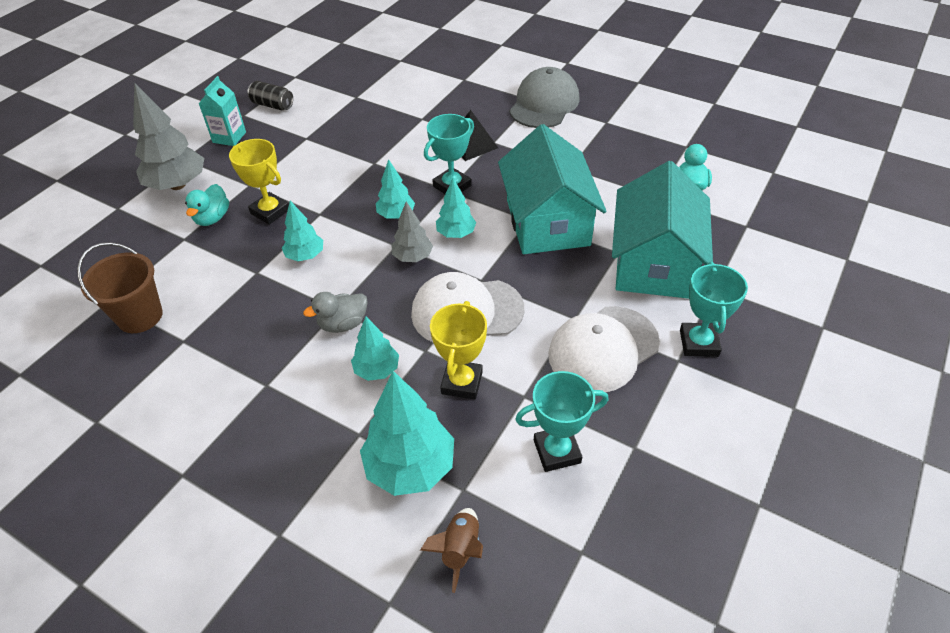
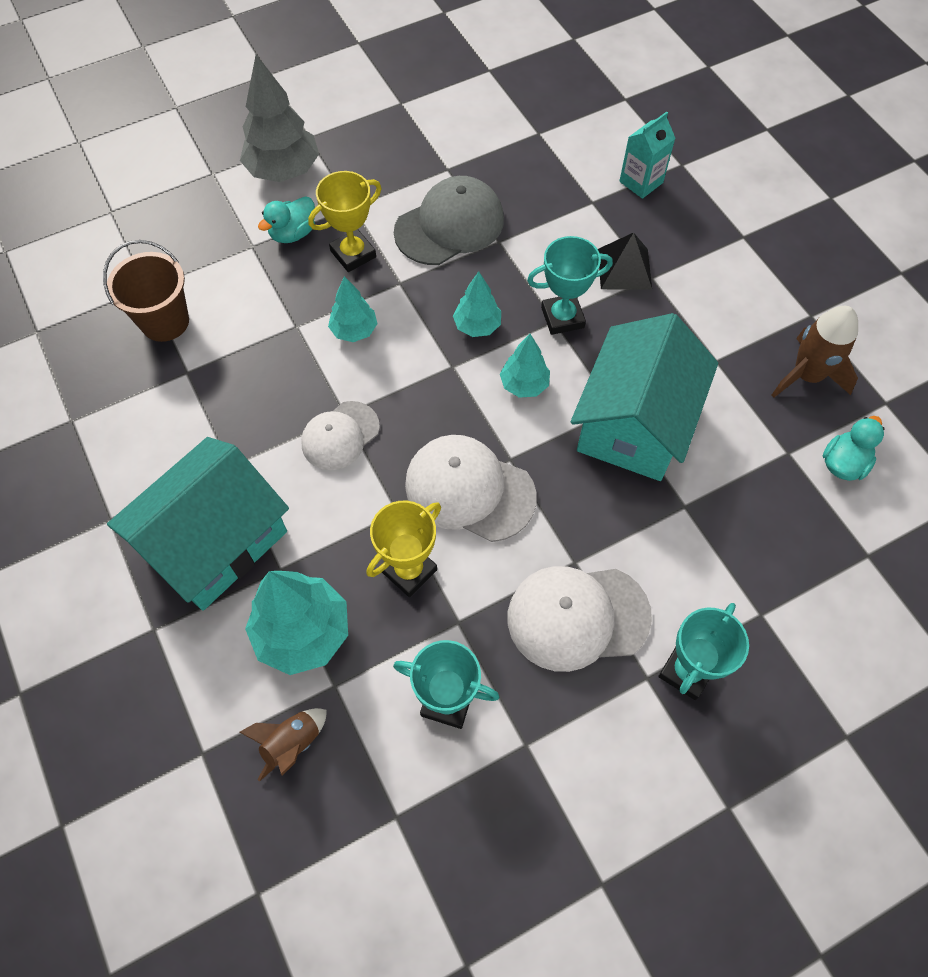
camera: 30 degrees right, 15 degrees up
(229, 137) = (369, 129): turquoise carton -> turquoise carton (641, 182)
(270, 211) = (353, 254): yellow trophy -> yellow trophy turned 75 degrees clockwise
(272, 105) = (440, 103): black can -> none
(343, 324) = (340, 436): grey duck -> white cap
(377, 370) = (339, 508): turquoise tree -> none
(413, 257) = (459, 391): grey tree -> none
(544, 104) = (754, 249): grey cap -> grey cap (449, 225)
(630, 152) = (807, 375): none -> brown rocket
(654, 263) = (715, 543): turquoise house -> turquoise house (215, 542)

